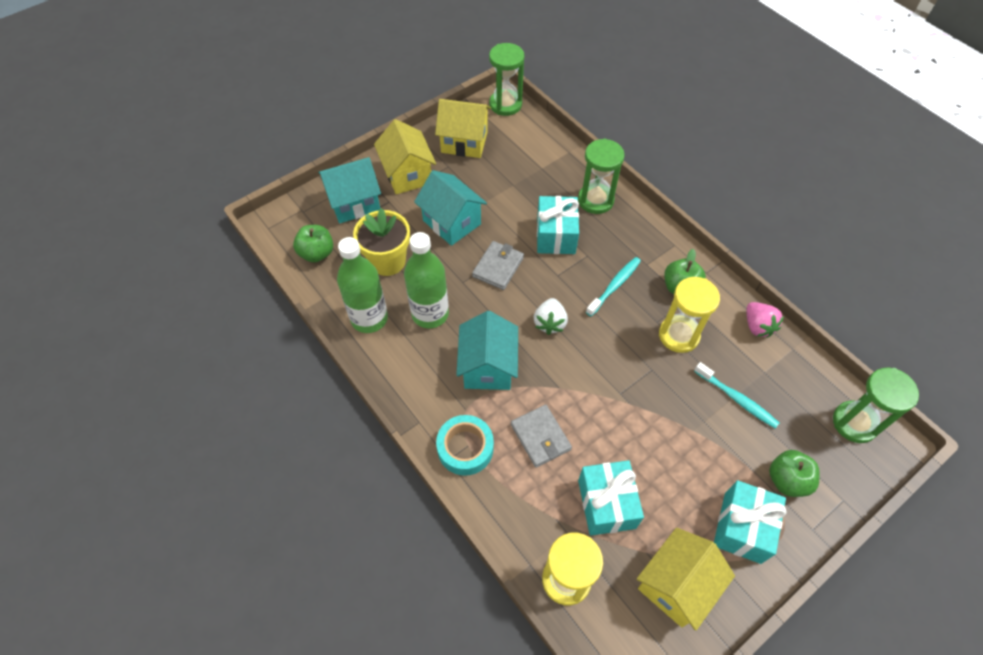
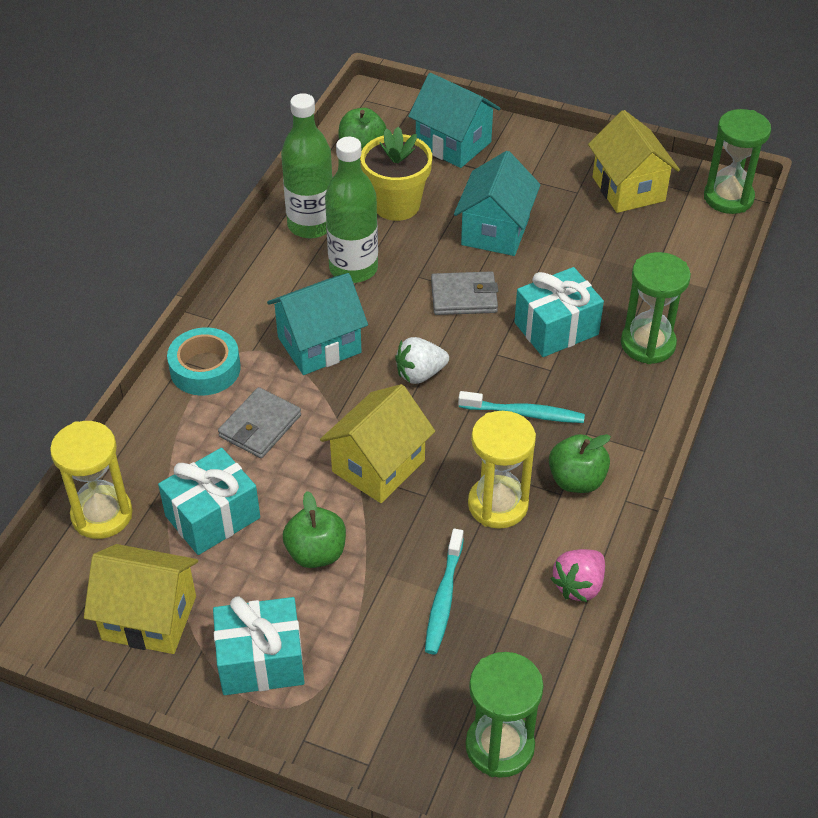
camera: 60 degrees right, 10 degrees down
(407, 174) = (532, 165): yellow house -> yellow house (378, 466)
(787, 480) = (357, 690): green apple -> green apple (316, 553)

